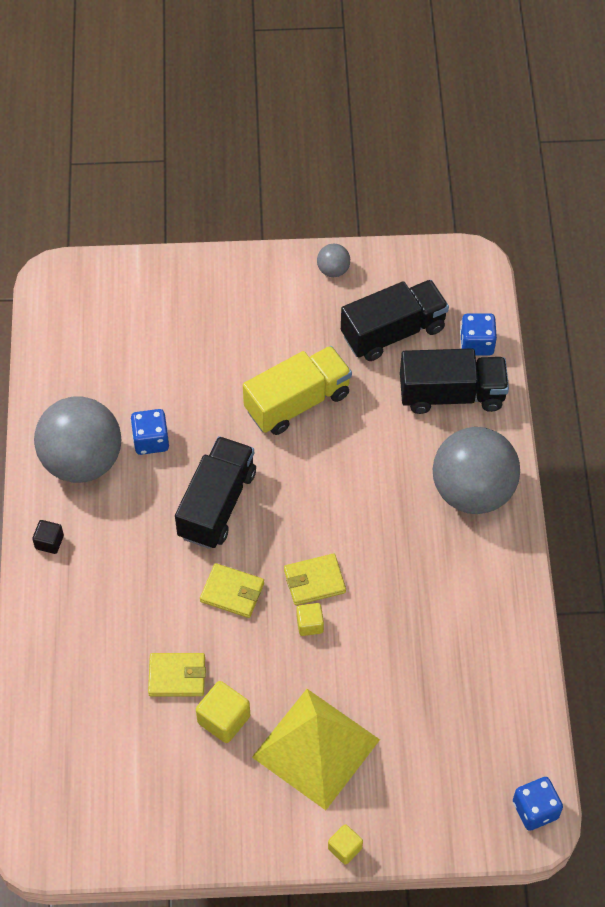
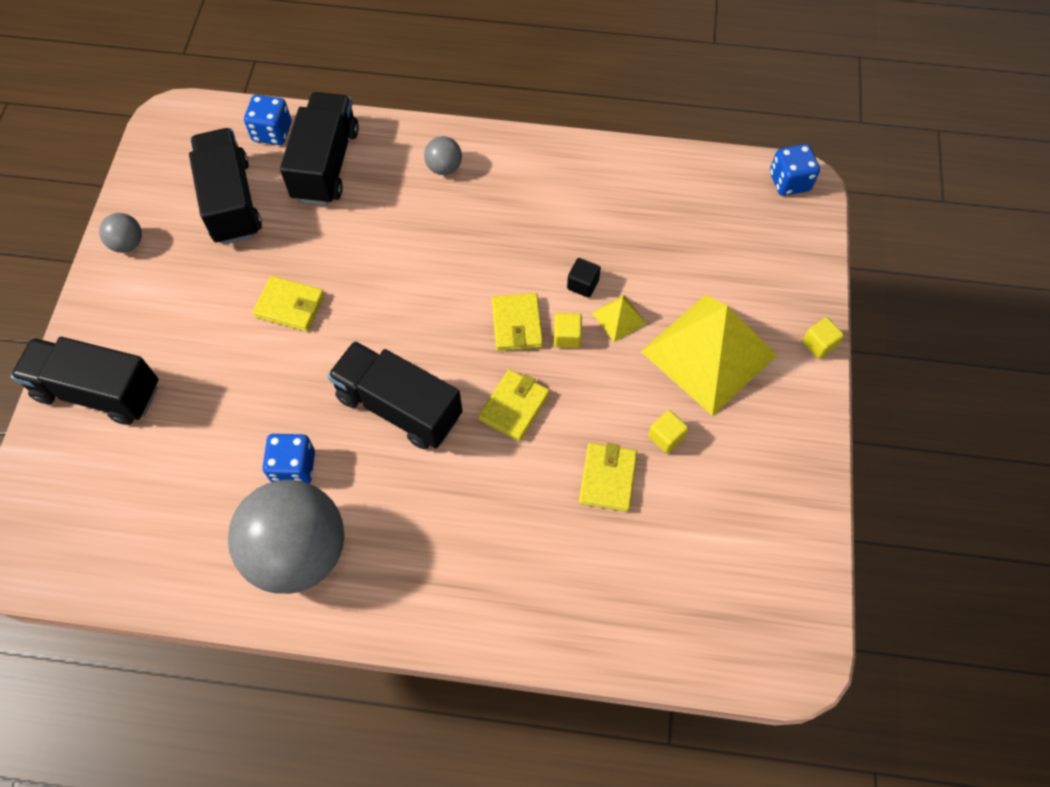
camera: 80 degrees left, 5 degrees up
(49, 542) = (404, 604): black cube -> black cube (583, 284)
(193, 291) = (98, 391): none -> black truck
(224, 719) = (666, 437): yellow cube -> yellow cube, size x0.62
(297, 402) = (290, 306): yellow truck -> yellow wallet
(338, 665) = (619, 318): none -> yellow pyramid
(472, 491) = (444, 167): grey ball -> grey ball, size x0.42

